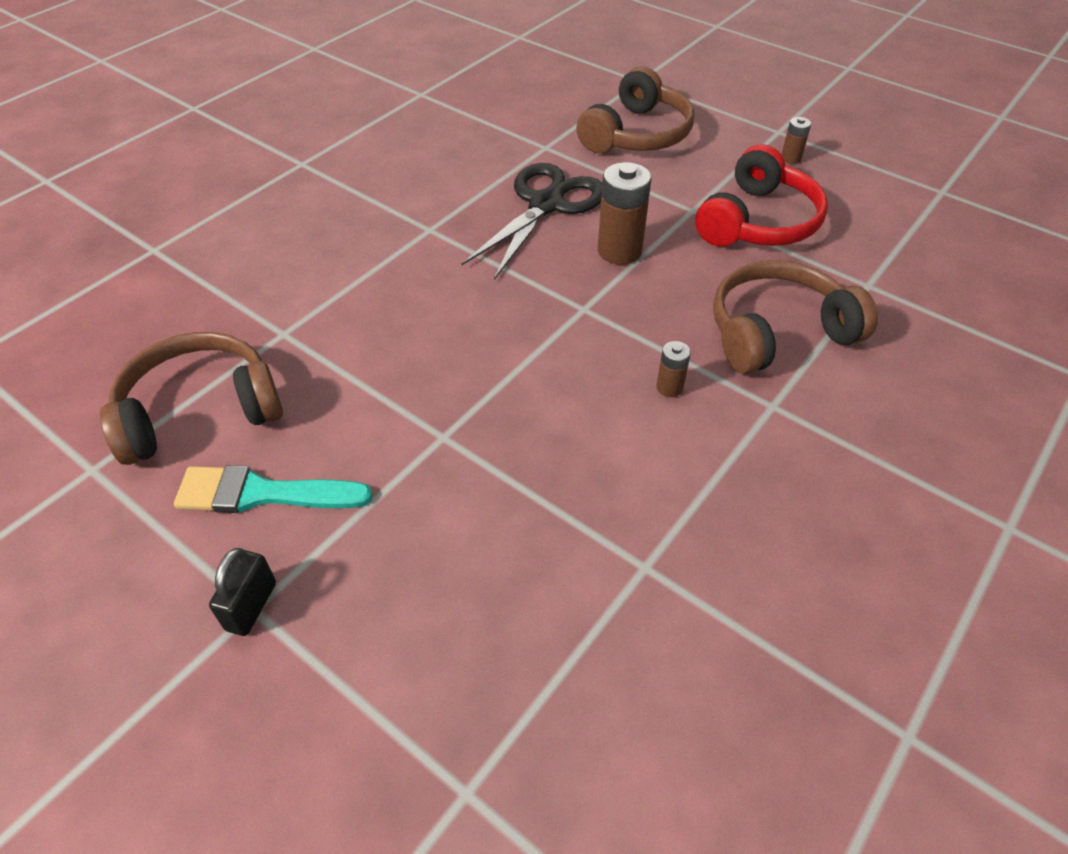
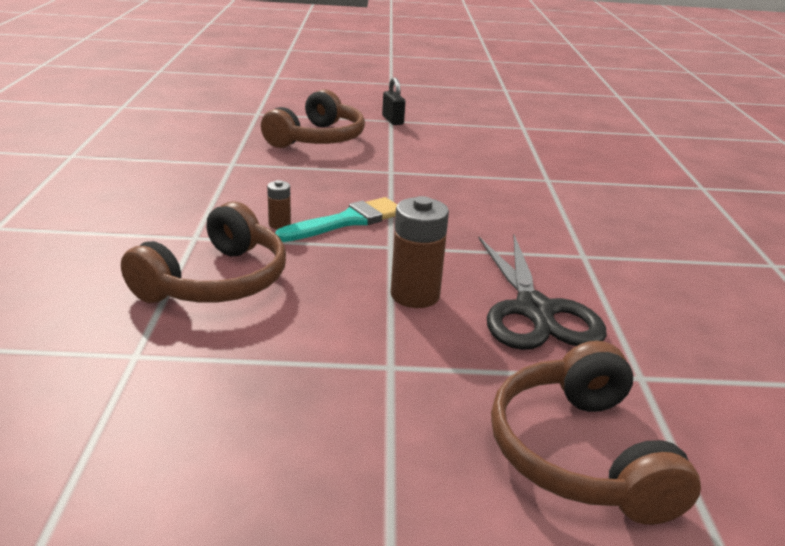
camera: 140 degrees right, 20 degrees down
(200, 411) = (520, 148): brown headphones -> brown headphones (317, 139)
(263, 493) = (441, 139): turquoise brush -> turquoise brush (347, 221)
(758, 222) = (303, 382): red headphones -> none
(790, 158) = (327, 522): brown battery -> none

